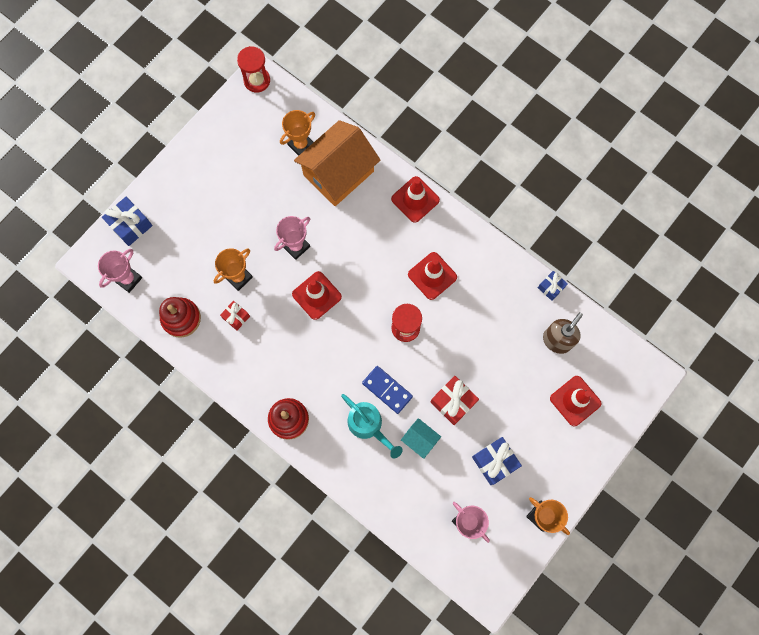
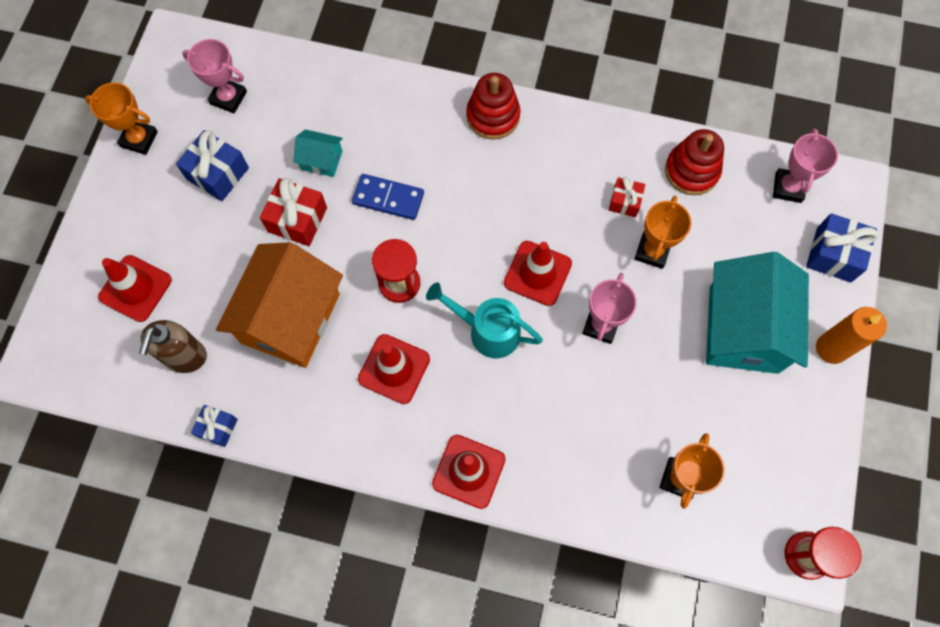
camera: 155 degrees right, 5 degrees down
(171, 173) = (831, 348): none -> orange candle
(214, 207) = (743, 329): none -> turquoise house
(338, 173) = (600, 460): orange house -> orange house (290, 318)
(369, 426) = (391, 149): turquoise watering can -> turquoise watering can (486, 331)

